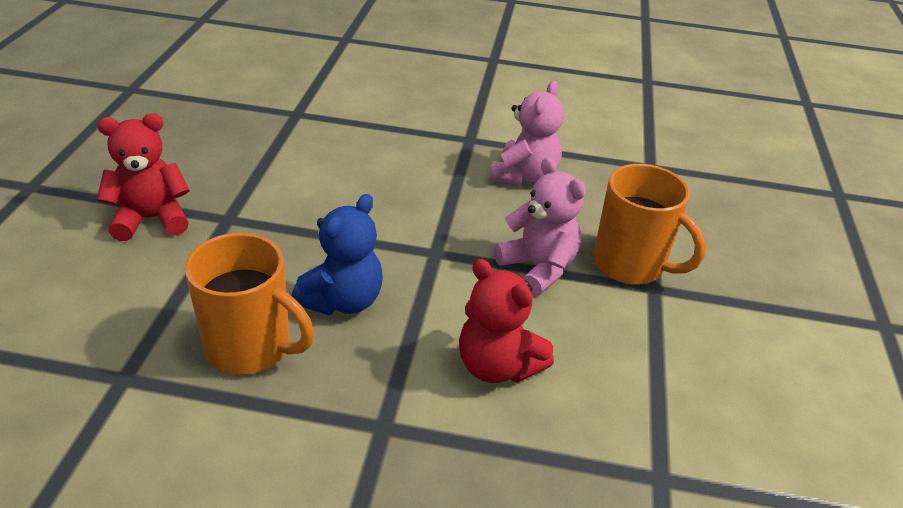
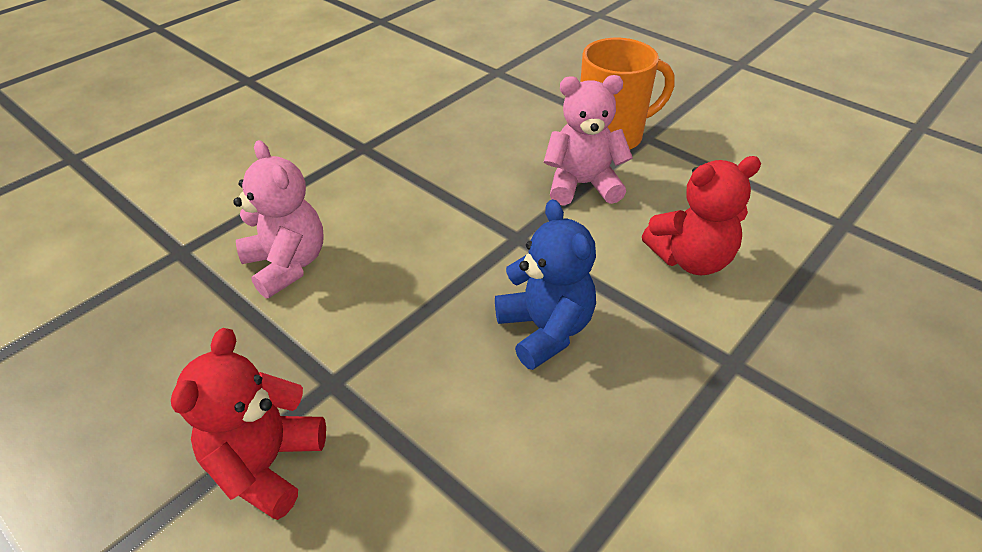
camera: 55 degrees left, 5 degrees up
(251, 348) = (575, 431): orange mug -> none
(524, 176) = (450, 139): pink teddy bear -> pink teddy bear (287, 265)

